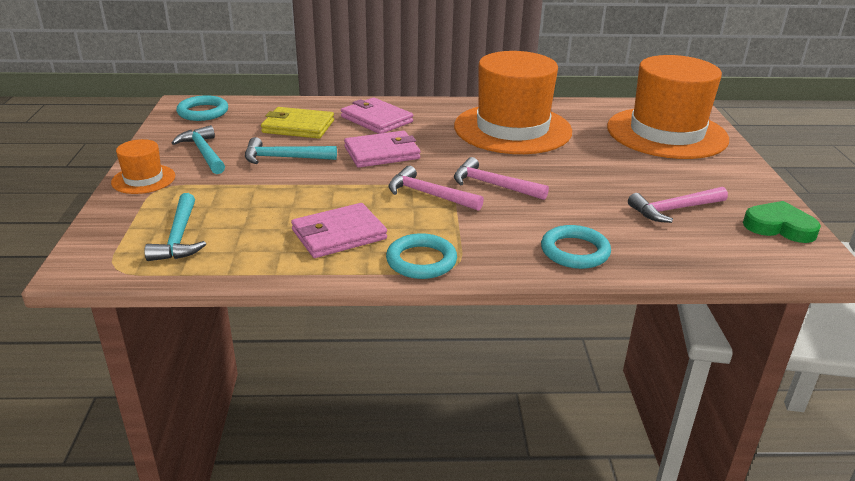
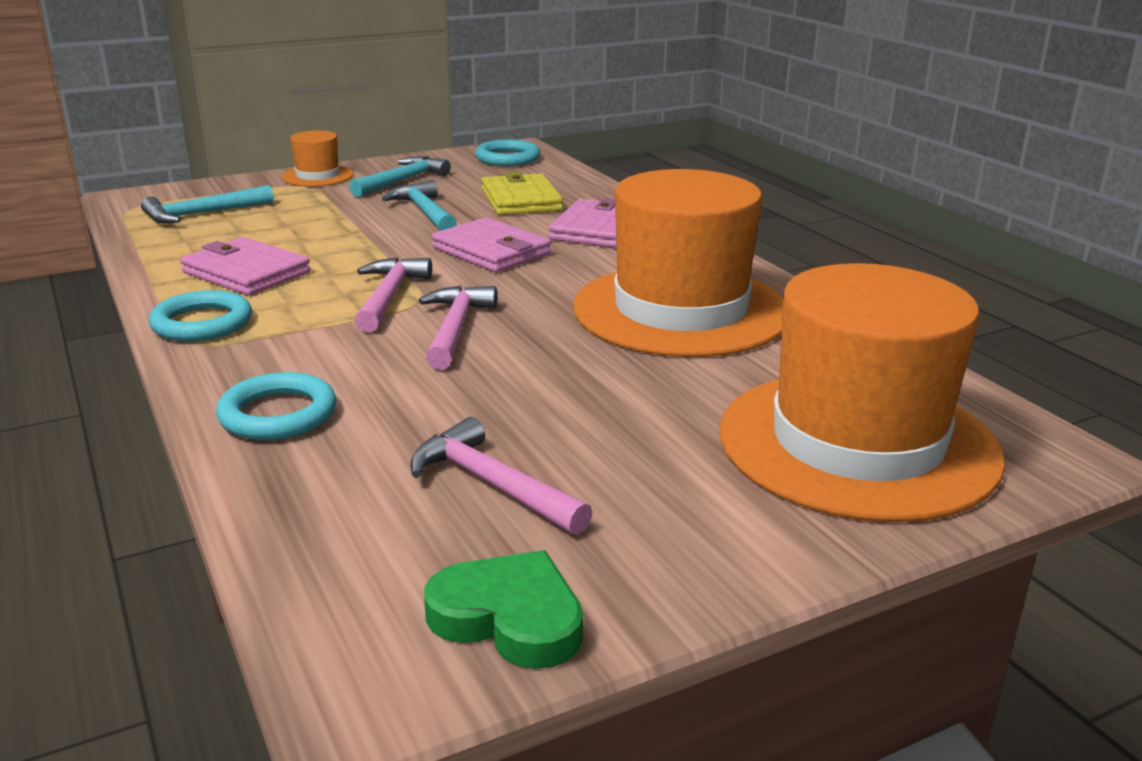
camera: 65 degrees right, 5 degrees down
(779, 227) = (509, 618): green heart -> green heart turned 60 degrees counterclockwise

